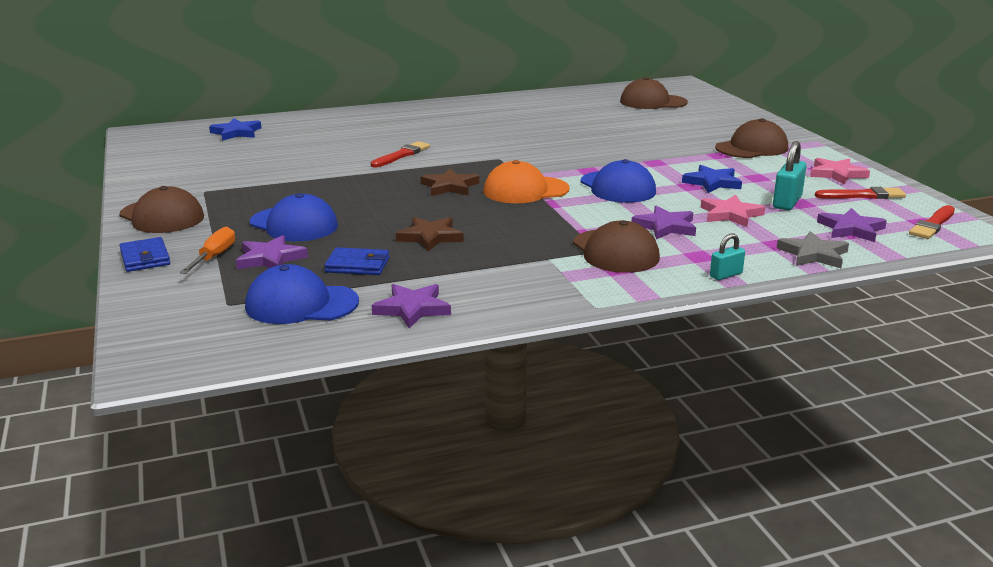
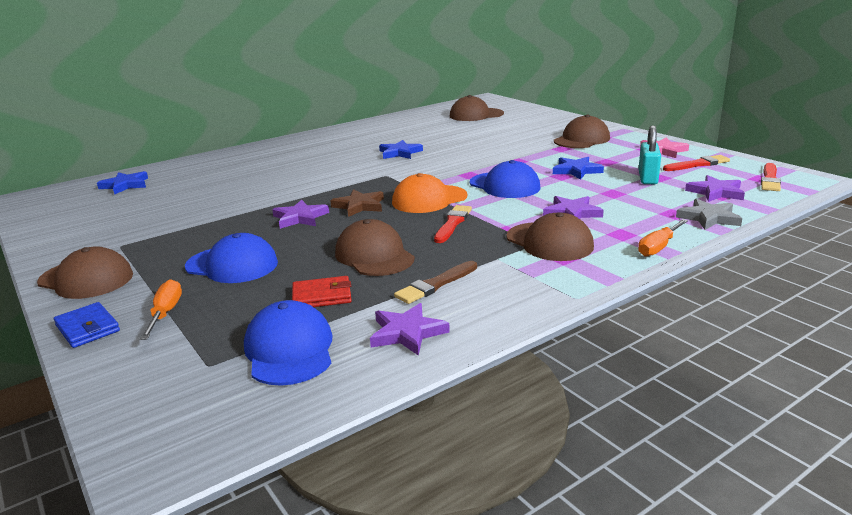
camera: 15 degrees left, 0 degrees up
(270, 258) = (227, 304): purple star -> purple star (300, 218)
(301, 304) = (289, 350): blue cap -> blue cap turned 90 degrees clockwise
(357, 265) = (322, 296): blue wallet -> red wallet
(401, 155) = (296, 184): red brush -> red brush (452, 223)
(430, 237) = (374, 256): brown star -> brown cap
(469, 272) = (435, 285): none -> brown brush
(532, 136) = (400, 153): none -> blue star
(726, 275) = (658, 247): turquoise padlock -> orange screwdriver
(730, 214) = (614, 194): pink star -> none

